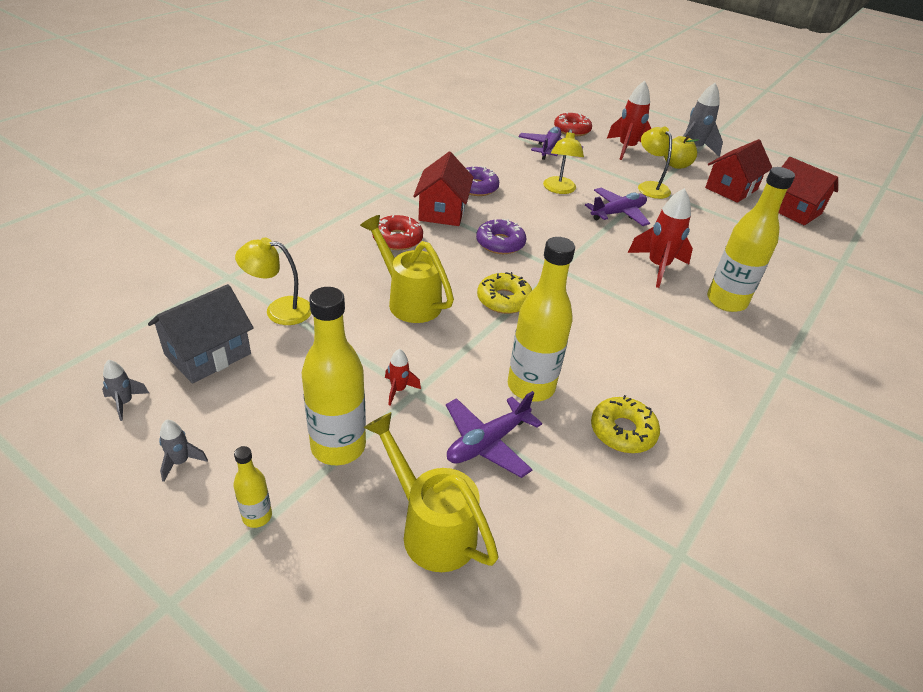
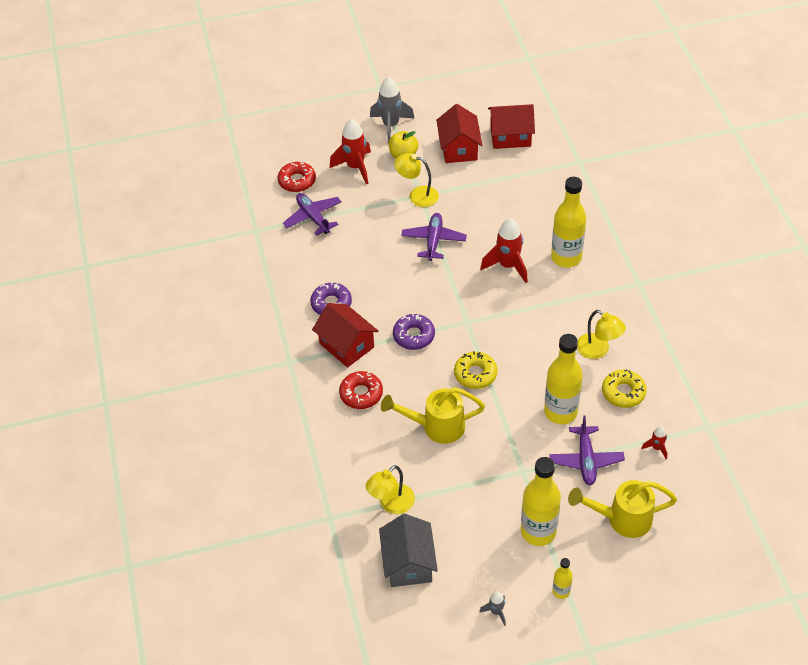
camera: 45 degrees left, 10 degrees up
(125, 403) = (424, 623): grey rocket -> none
(398, 390) = (515, 479): red rocket -> red rocket (656, 448)
(559, 189) = (376, 253): yellow lamp -> yellow lamp (598, 350)

